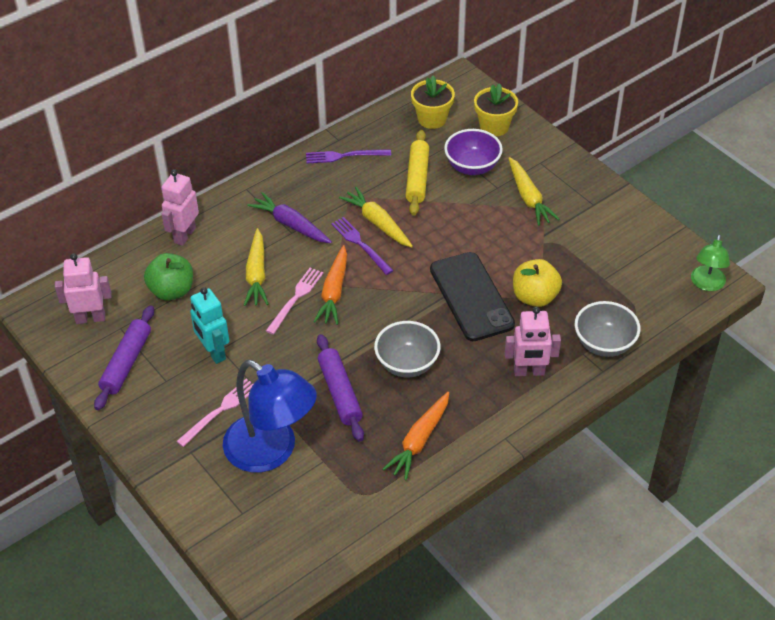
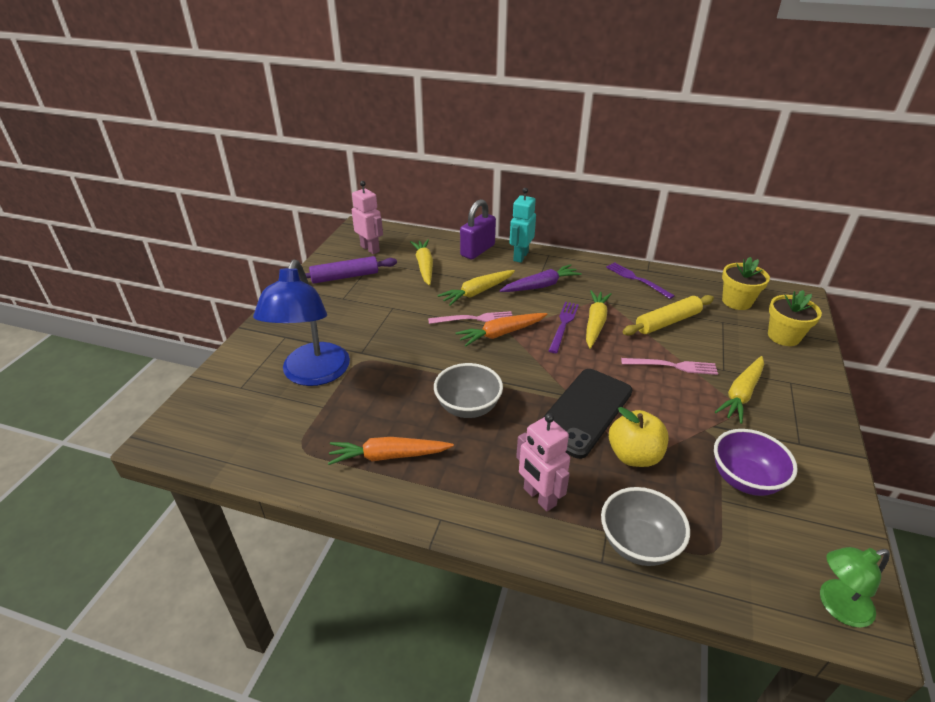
camera: 55 degrees right, 10 degrees down
(172, 291) = (424, 266): green apple -> yellow carrot
(184, 235) = (477, 250): pink robot -> purple padlock
(213, 352) = (386, 306): turquoise robot -> turquoise robot (520, 256)
(220, 411) = (334, 332): pink fork -> pink fork (672, 366)
(291, 224) = (541, 286): purple carrot -> purple carrot turned 60 degrees clockwise
(339, 392) = (402, 383): purple rolling pin -> none
(472, 167) = (723, 345): purple bowl -> purple bowl (745, 479)

